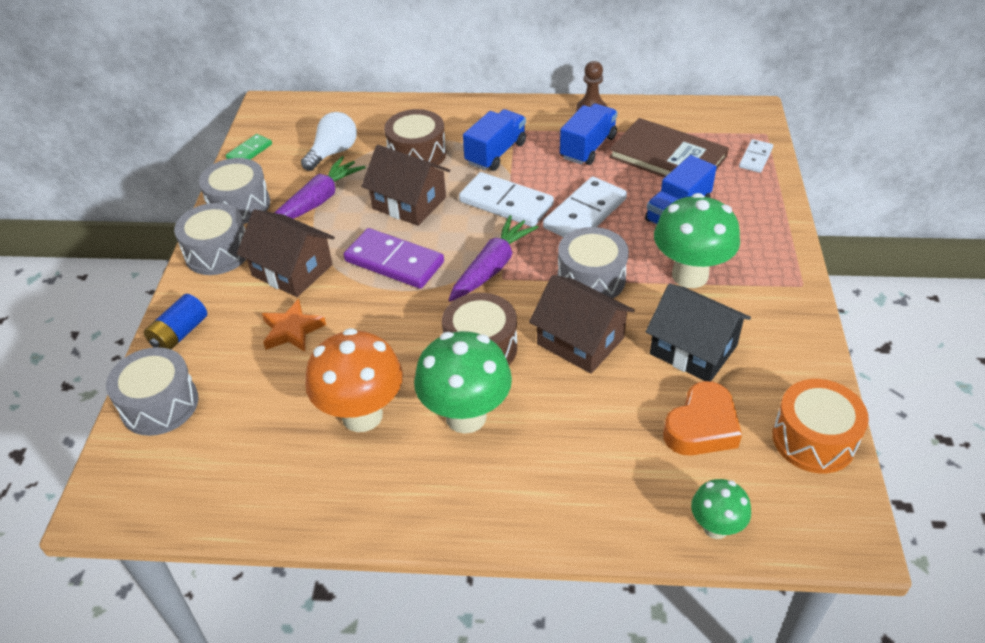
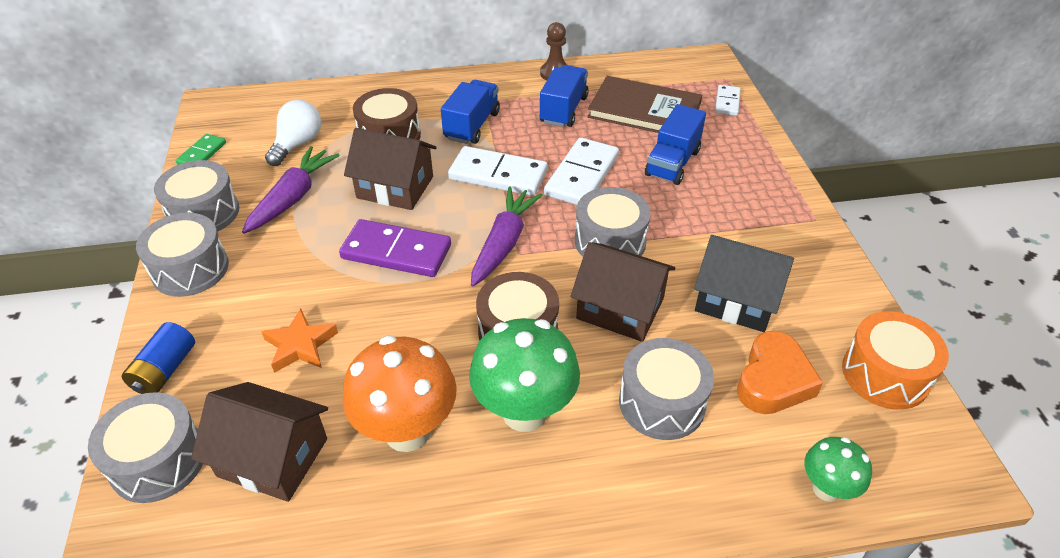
camera: 15 degrees left, 0 degrees up
(292, 270) = (283, 277): brown house -> brown house (272, 457)
(590, 429) = (662, 402): none -> grey drum
(690, 275) = (706, 224): green mushroom -> none

